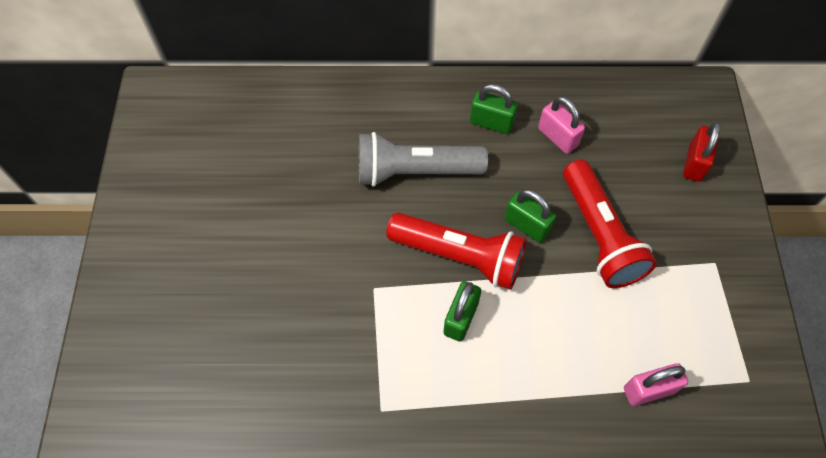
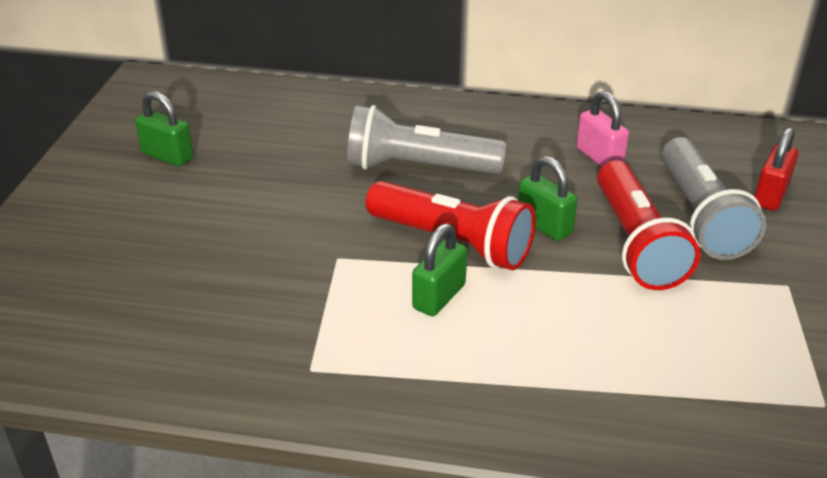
camera: 10 degrees right, 25 degrees down
(491, 123) = (521, 138): green padlock -> green padlock (167, 156)
(644, 196) = (700, 216): none -> grey flashlight
(649, 390) = (678, 396): pink padlock -> none

